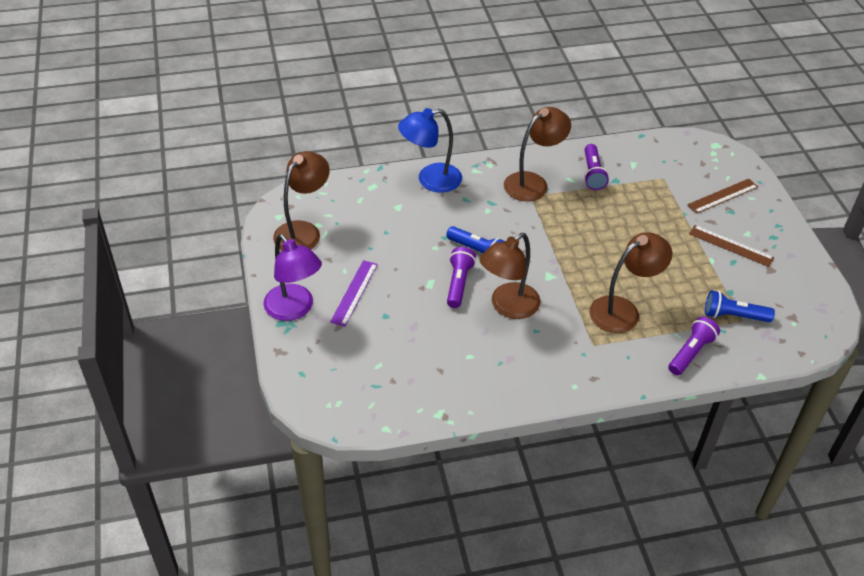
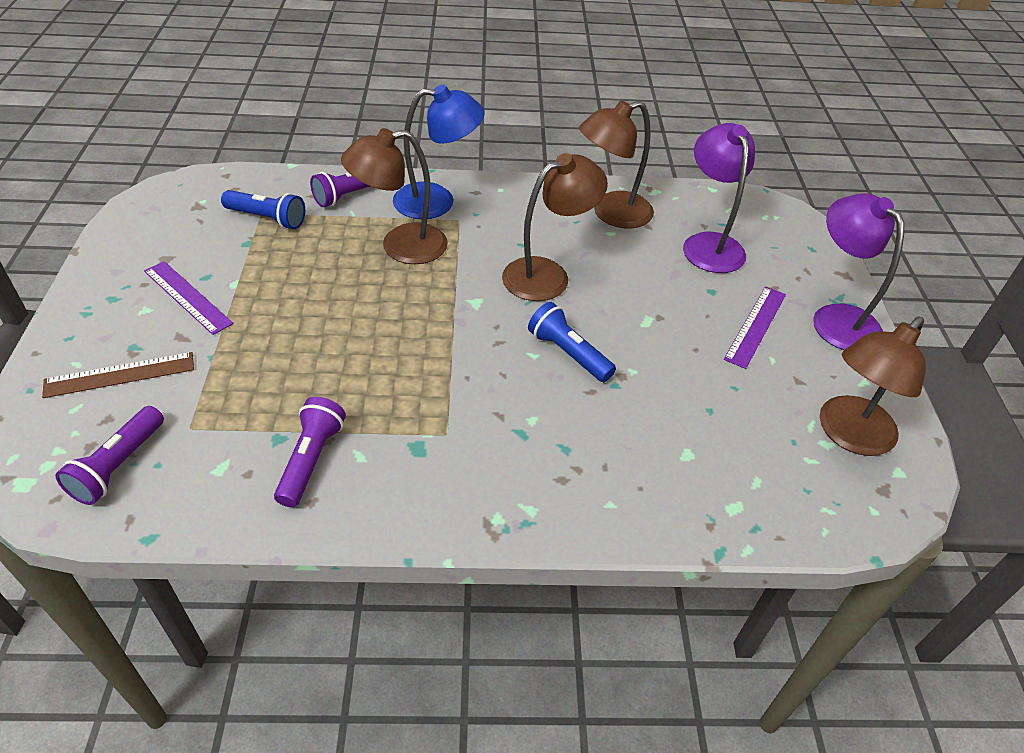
camera: 170 degrees left, 0 degrees up
(388, 360) = (709, 244): none -> purple lamp
(430, 180) = (622, 502): blue lamp -> blue lamp (437, 201)
(458, 283) = (607, 313): purple flashlight -> purple flashlight (118, 466)
(533, 183) = (431, 460): brown lamp -> brown lamp (611, 214)
(731, 246) = (187, 297): brown ruler -> purple ruler

